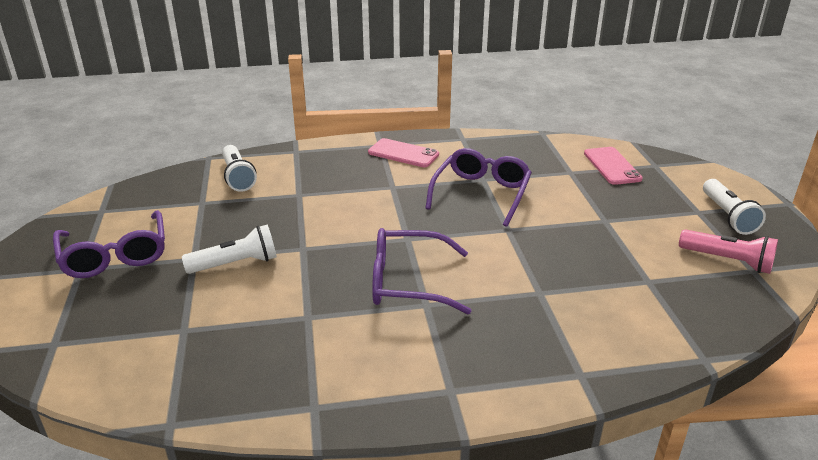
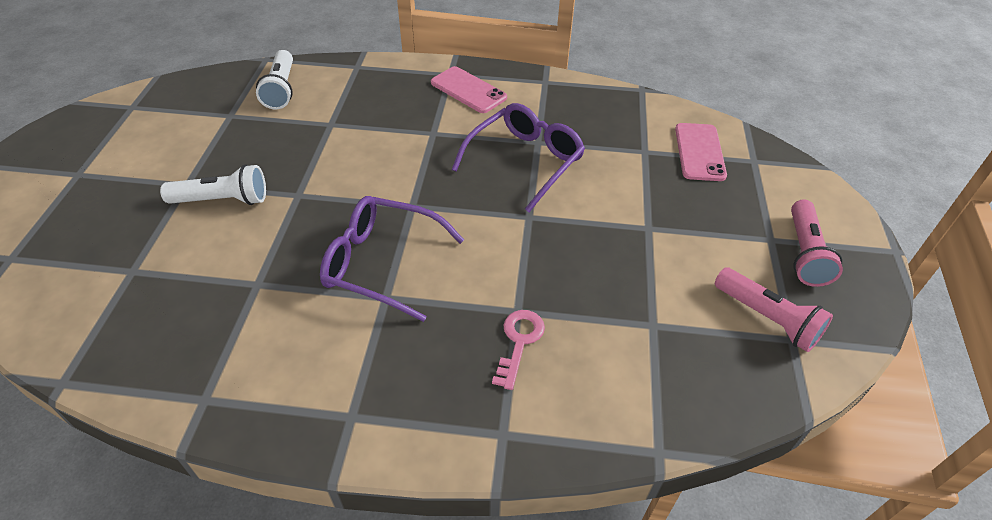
camera: 15 degrees right, 15 degrees up
(115, 256) = (116, 165): purple glasses -> none
(554, 312) = (519, 342): none -> pink key
(727, 216) = (804, 253): white flashlight -> pink flashlight

